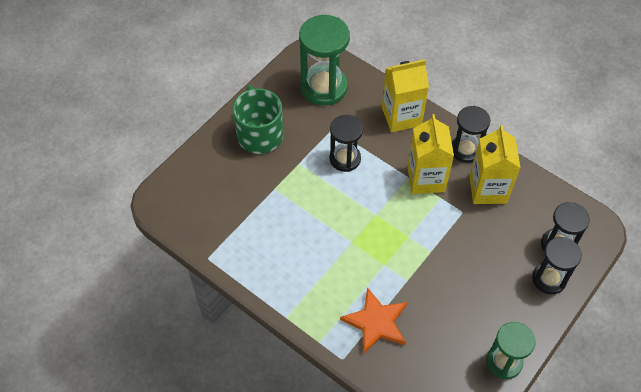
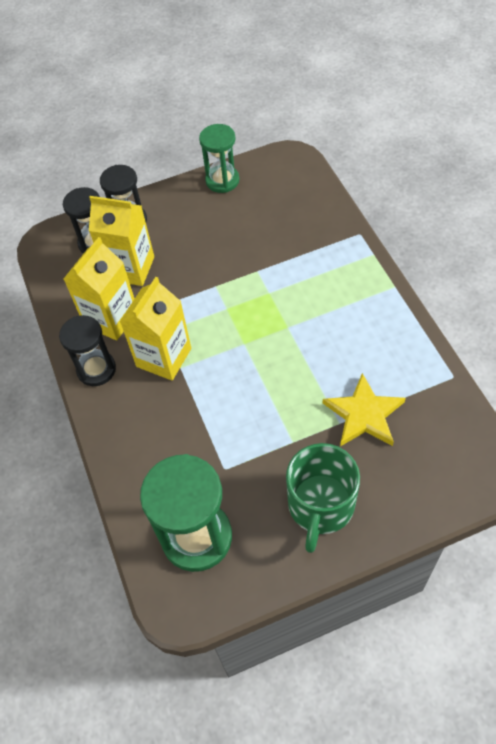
camera: 145 degrees left, 0 degrees up
(260, 202) = (364, 414): none -> yellow star
(345, 159) = (235, 422): black hourglass -> none
(376, 322) = (310, 249): orange star -> none
(401, 116) = (132, 445): yellow carton -> yellow carton (130, 268)

